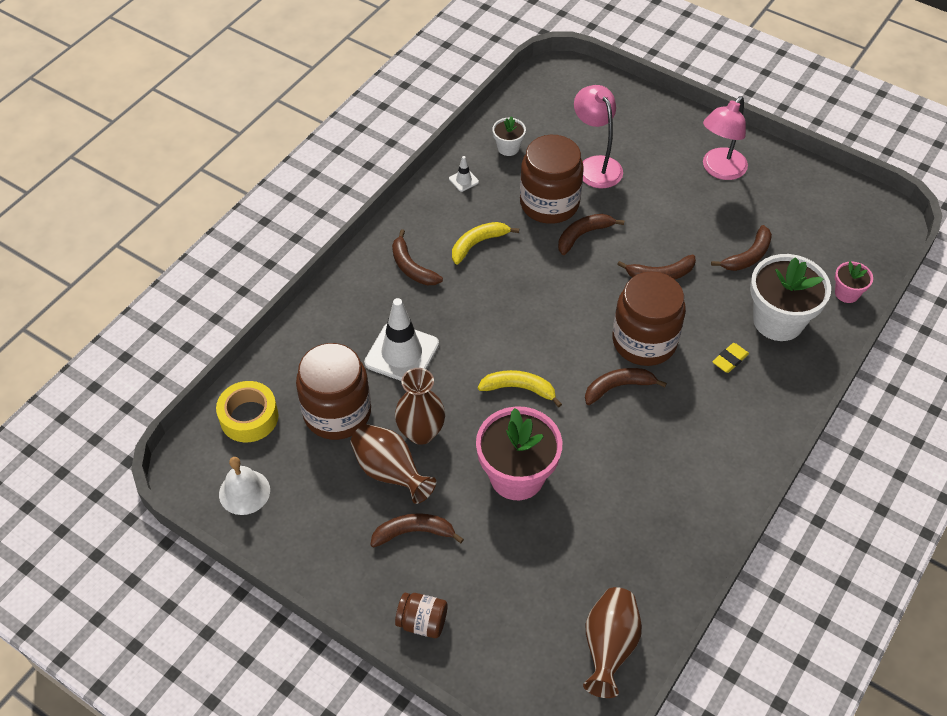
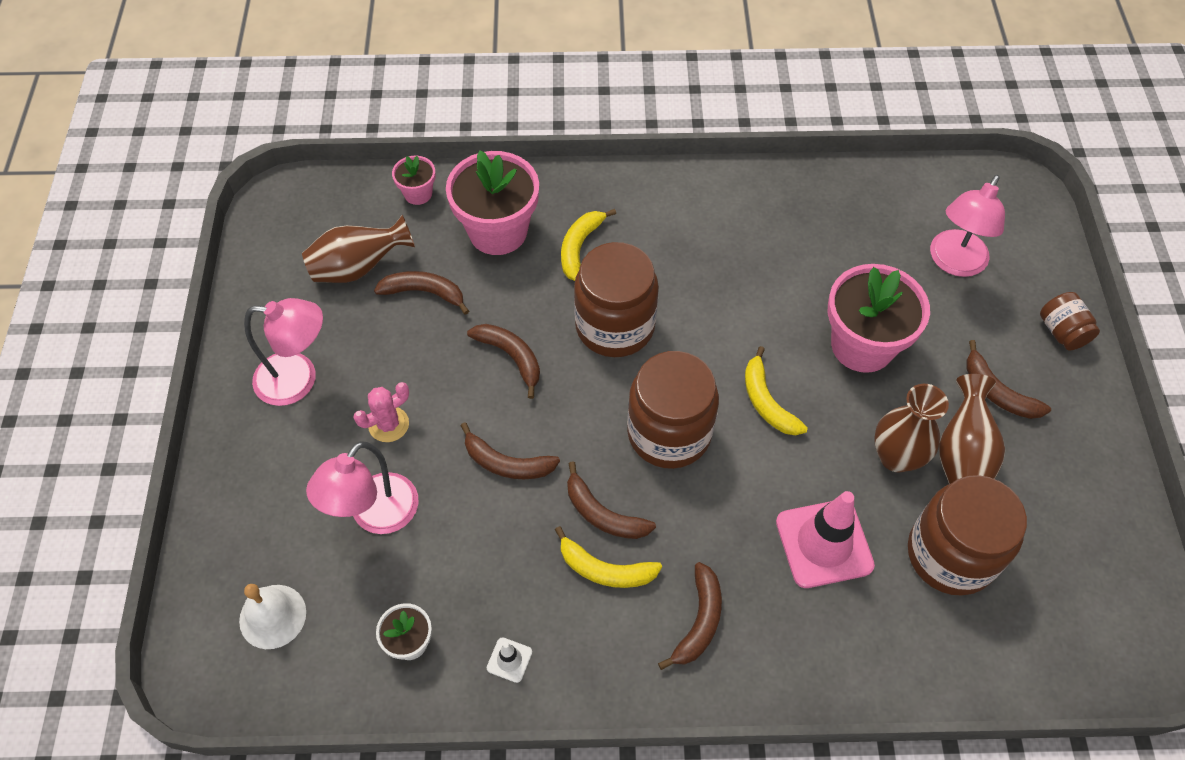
camera: 125 degrees left, 5 degrees up
(244, 492) = (1115, 575): white bell -> white bell (272, 616)
(249, 417) = (1041, 644): yellow tape -> none
(402, 353) = (824, 543): white traffic cone -> pink traffic cone
(539, 597) = (954, 263): none -> pink lamp
(549, 203) = (480, 529): brown jar -> brown jar (669, 433)
(609, 647) = (944, 196): brown vase -> brown vase (359, 267)
(618, 387) = (690, 319): brown banana -> brown banana (602, 514)
(654, 195) = (388, 424): none -> pink cactus
(730, 360) = (579, 247): yellow eraser -> yellow banana
(778, 321) = (498, 231): white flower pot -> pink flower pot

